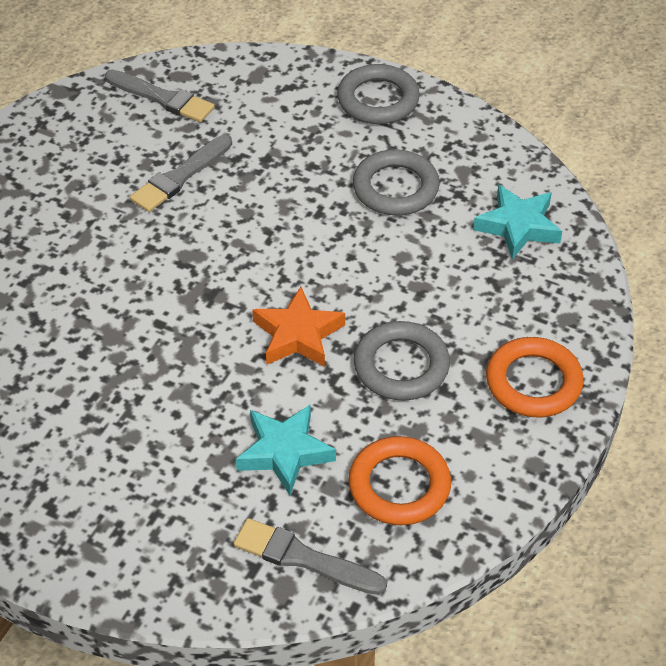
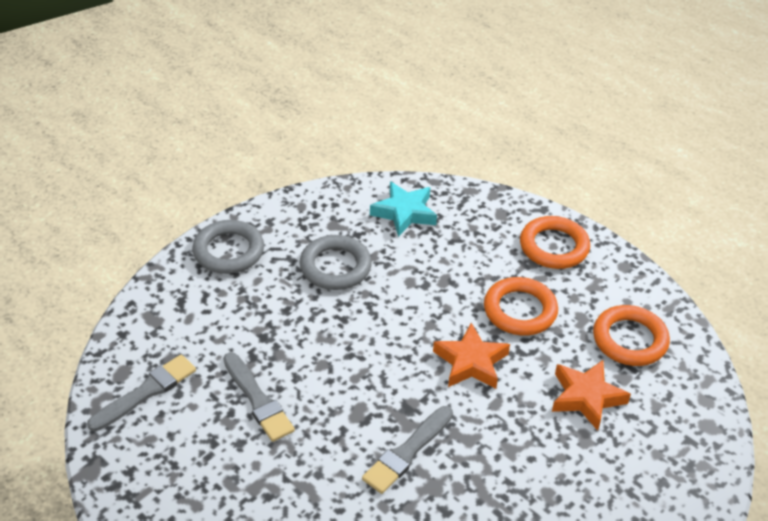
camera: 75 degrees left, 5 degrees down
(284, 452) = (586, 397): turquoise star -> orange star
(303, 558) = (685, 409): grey brush -> grey brush (407, 452)
(401, 366) = (520, 310): grey ring -> orange ring

